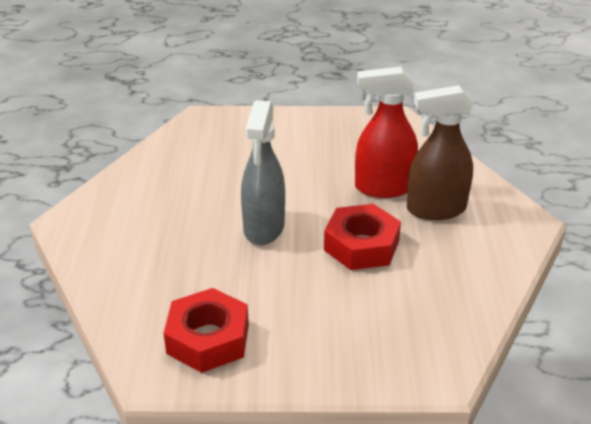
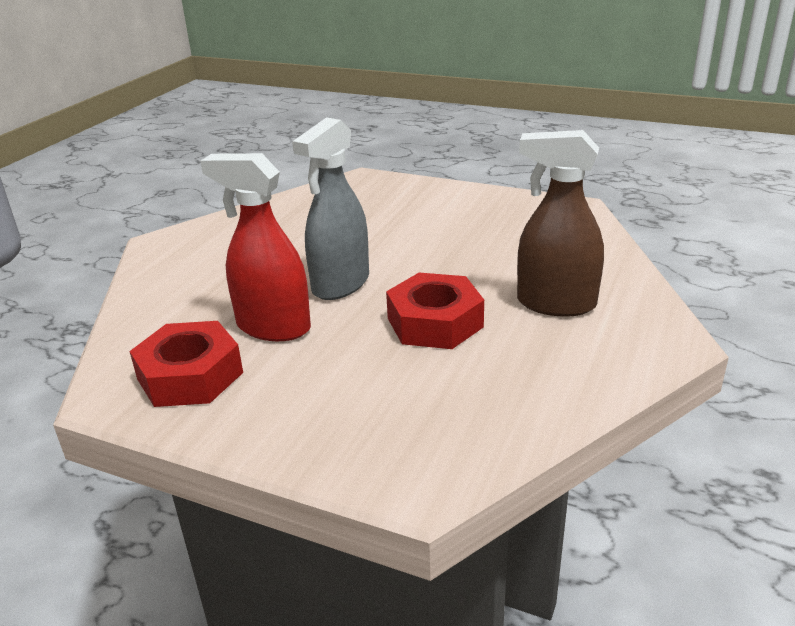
camera: 25 degrees right, 5 degrees down
(383, 188) = (507, 271): red spray bottle -> red spray bottle (273, 327)

